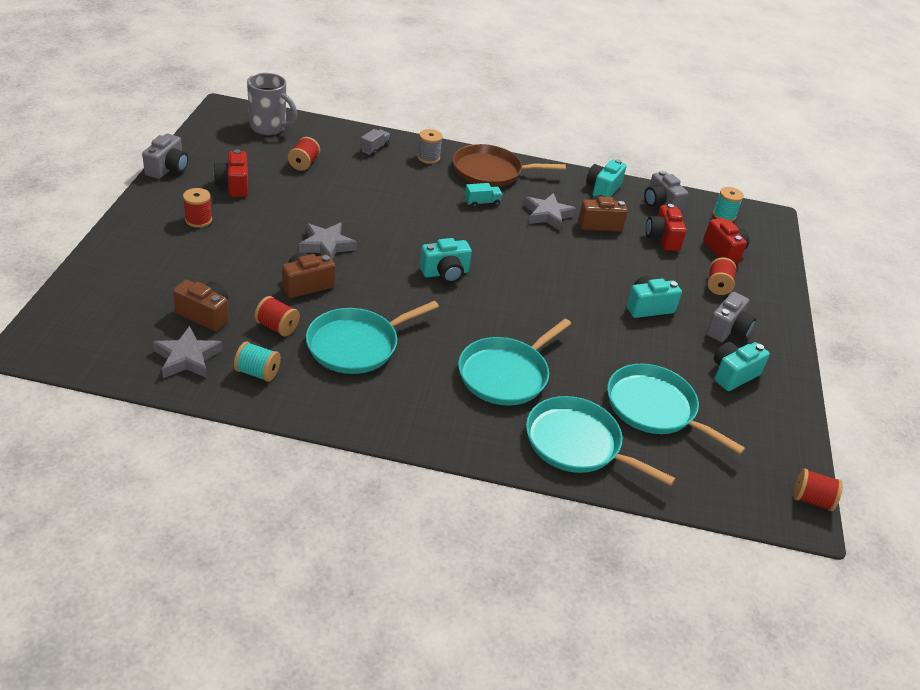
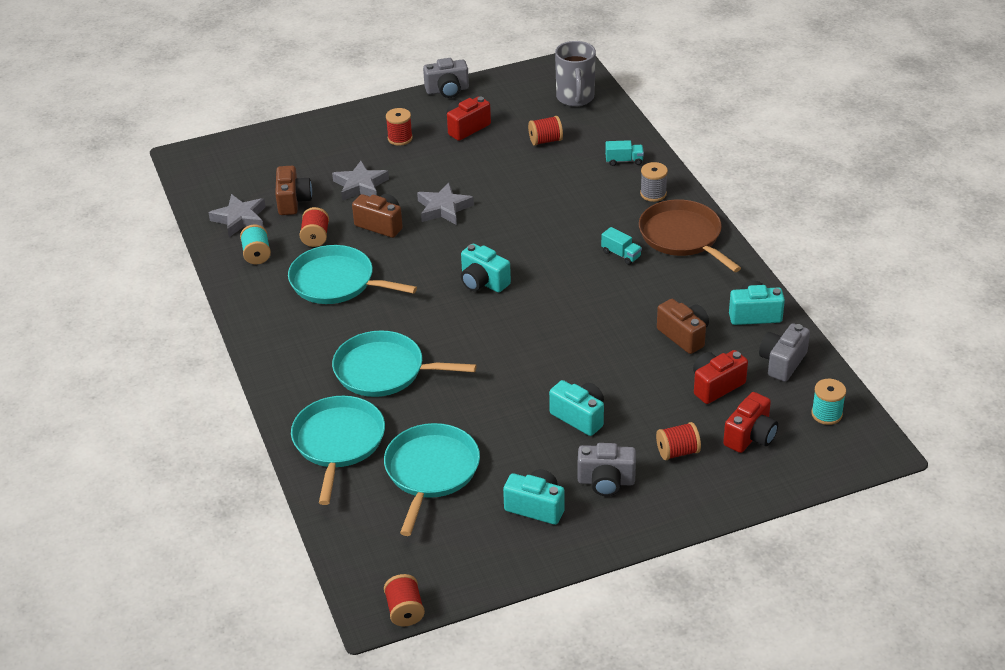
camera: 65 degrees right, 0 degrees up
(374, 148) = (624, 161): grey truck -> turquoise truck
(547, 215) = (654, 299): grey star -> grey star (360, 185)

